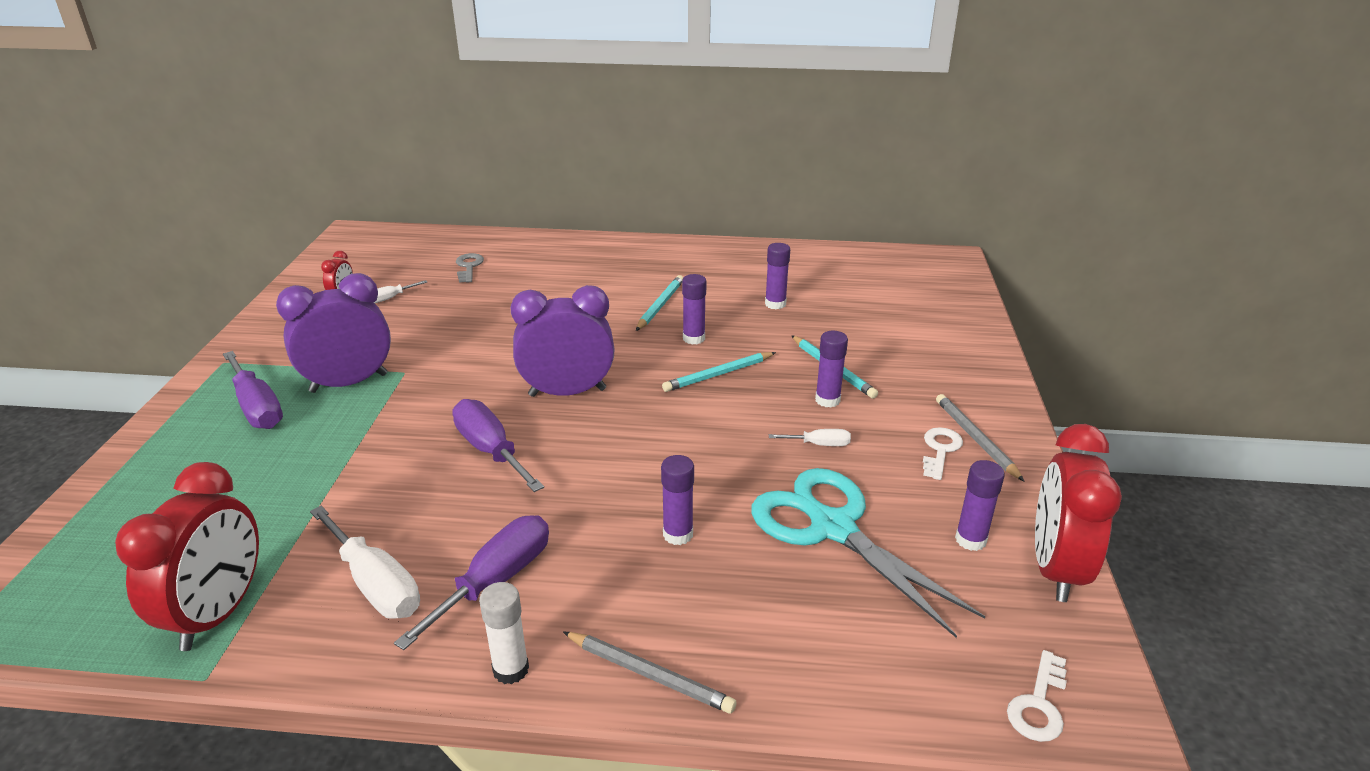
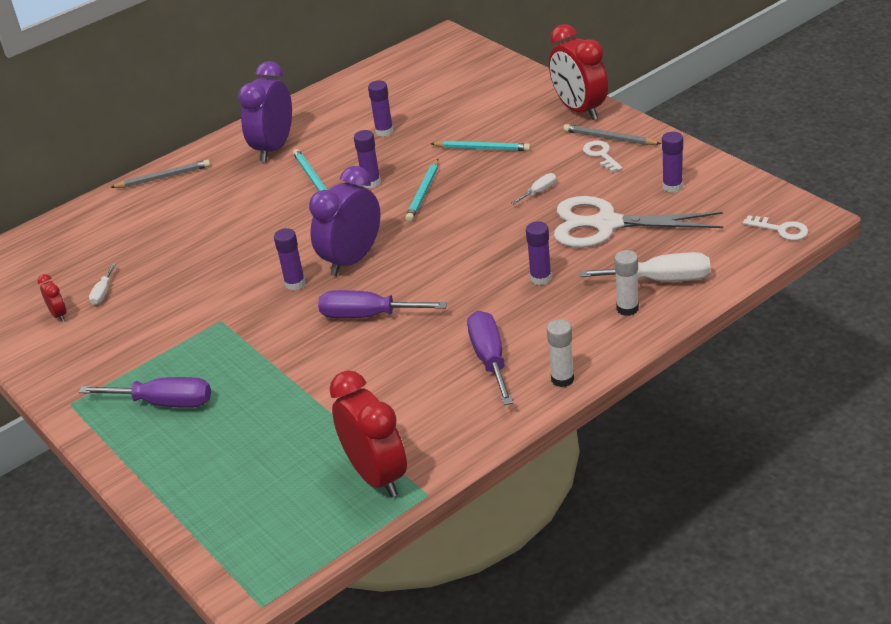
camera: 40 degrees left, 5 degrees up
(349, 383) = (196, 350): purple clock -> purple clock (274, 148)
(375, 584) = (432, 405): white screwdriver -> white screwdriver (661, 280)
(469, 267) = (117, 238): grey key -> none
(649, 674) = (623, 334): grey pencil -> grey pencil (163, 177)
(702, 645) = (627, 308): none -> white glue stick
(827, 400) = (507, 167): purple glue stick -> purple glue stick (295, 284)
(832, 527) = (606, 224): turquoise scissors -> white scissors
(1038, 704) = (781, 230): white key -> white key turned 45 degrees counterclockwise
(1055, 569) = (721, 174): red clock -> red clock (579, 110)

